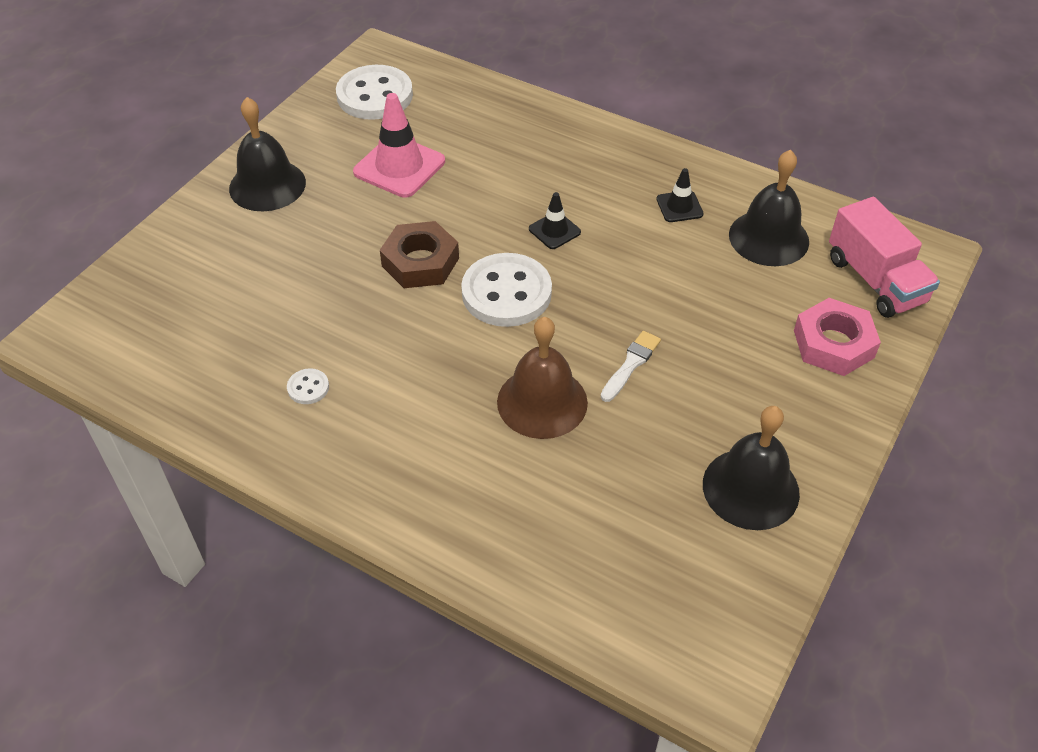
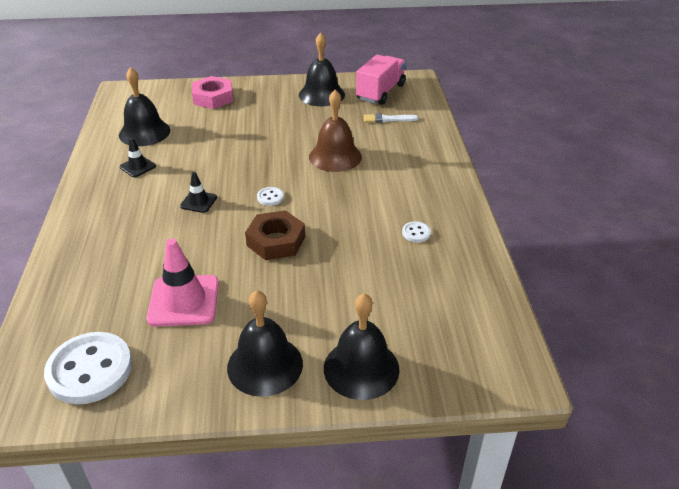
camera: 125 degrees left, 10 degrees down
(194, 239) = (361, 368): none -> black bell
(506, 293) = (270, 197): white button -> white button, size x0.43
(631, 364) = (282, 141): white brush -> white brush (387, 119)
(875, 280) = (156, 98): pink truck -> pink truck (380, 92)

